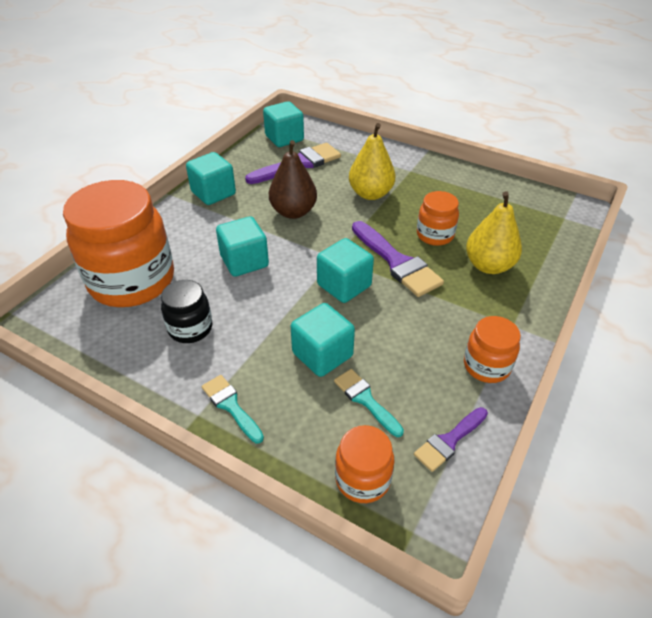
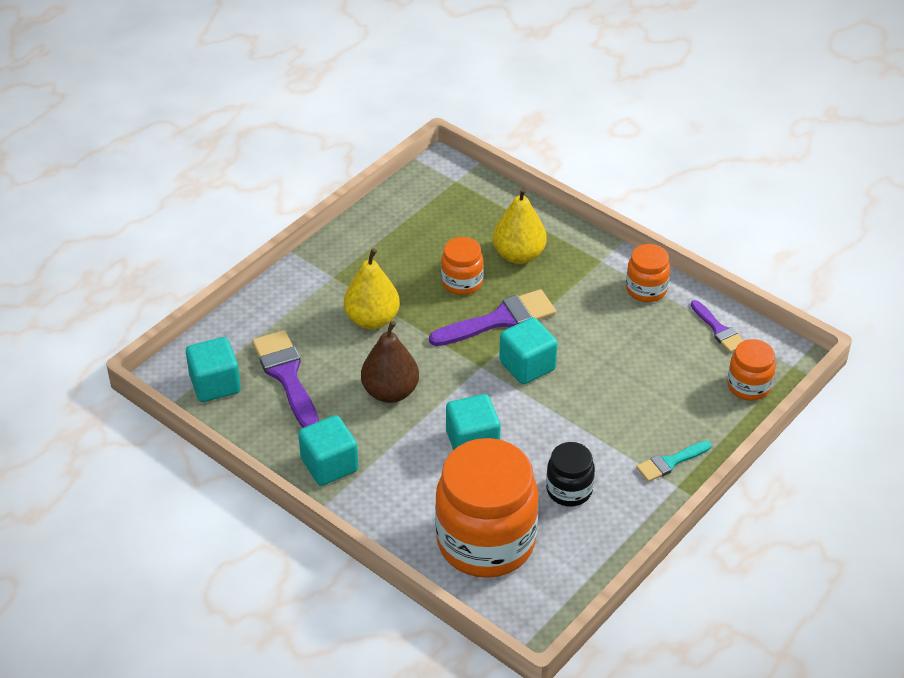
camera: 80 degrees left, 0 degrees up
(322, 354) = (618, 394): turquoise cube -> none
(365, 400) = (673, 372): turquoise brush -> none

